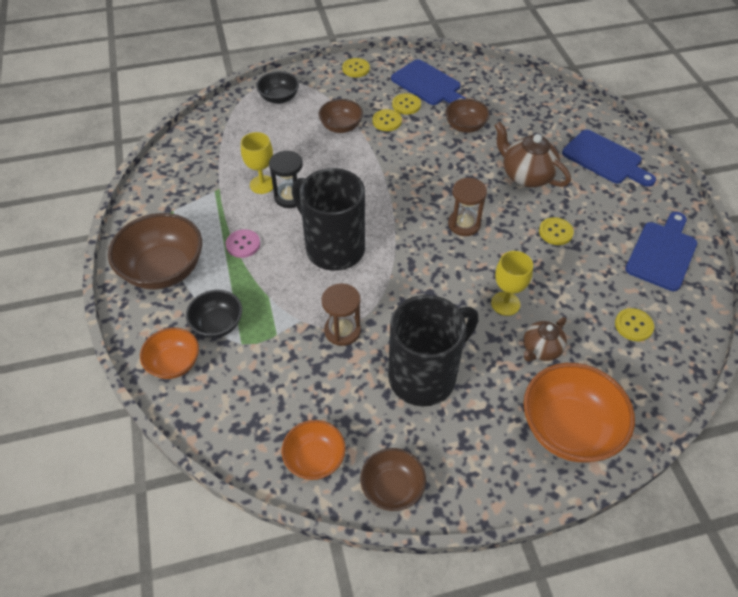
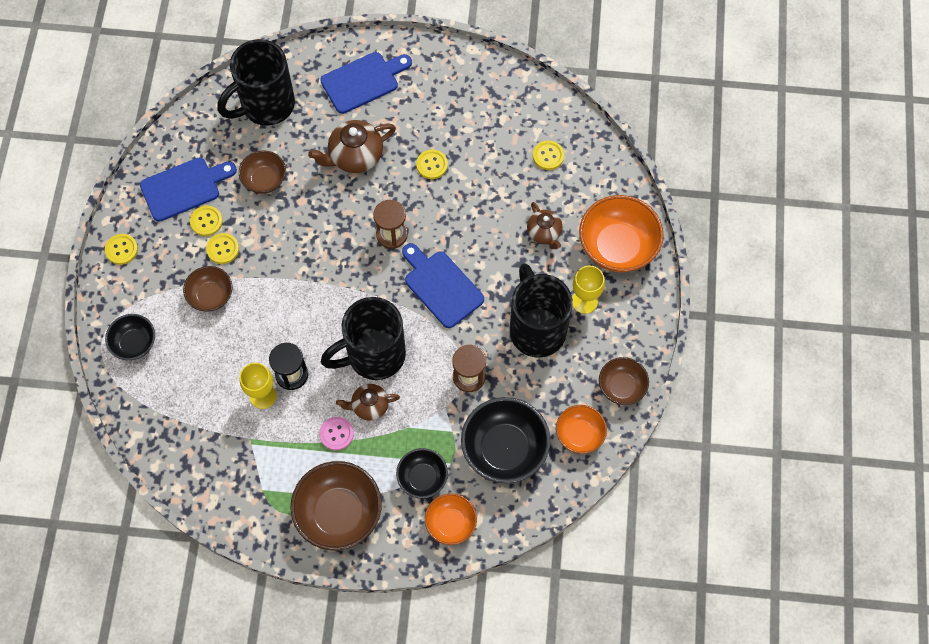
camera: 70 degrees left, 15 degrees up
(272, 387) = (504, 449): none -> black bowl
(280, 260) = (369, 406): none -> brown teapot
(505, 303) = (491, 239): yellow goblet -> yellow goblet (584, 301)
(534, 107) = (265, 105): none -> black mug
(662, 253) = (487, 95): blue cutting board -> blue cutting board (441, 286)

